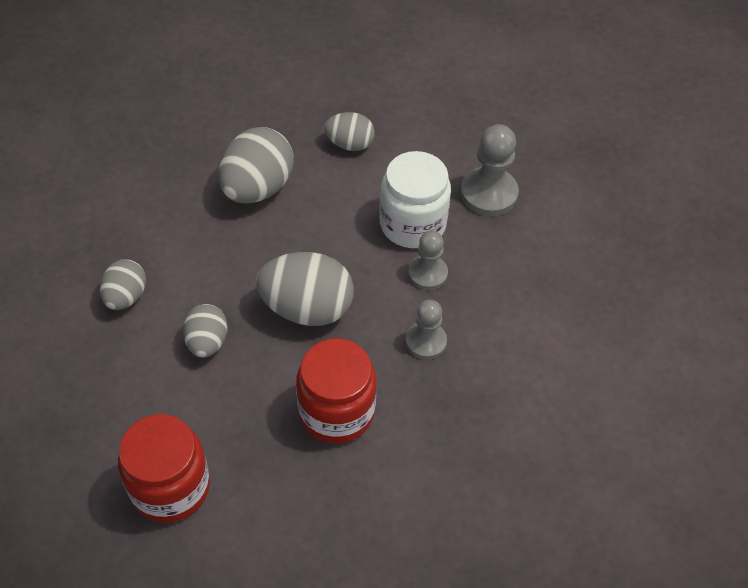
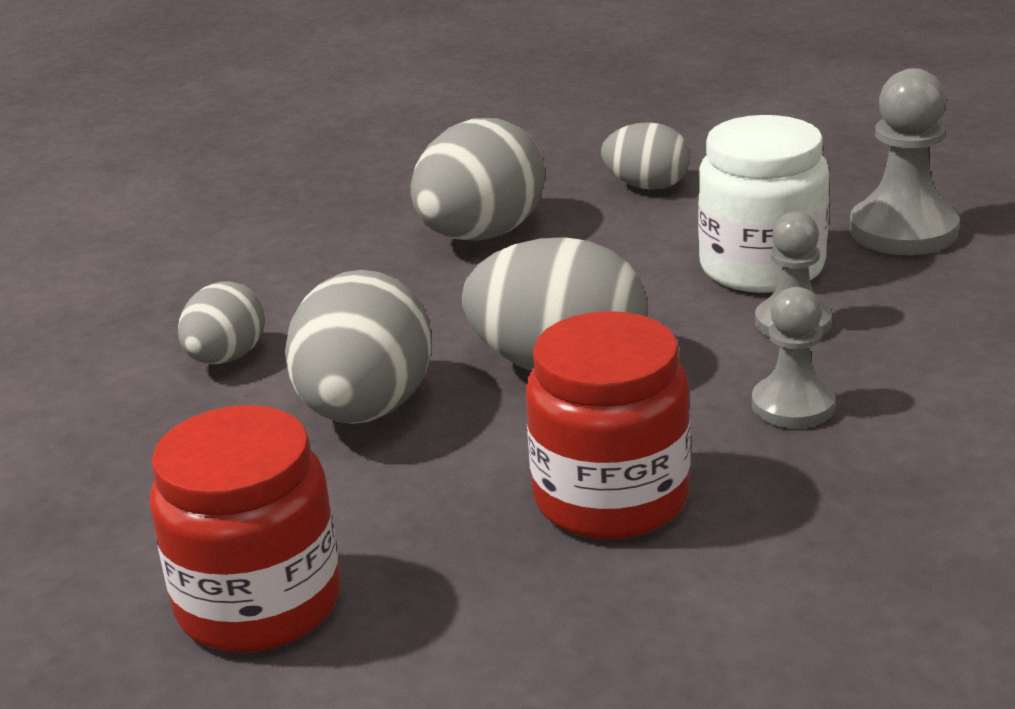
camera: 10 degrees right, 25 degrees down
(207, 342) = (365, 410): grey egg -> grey egg, size x1.70

